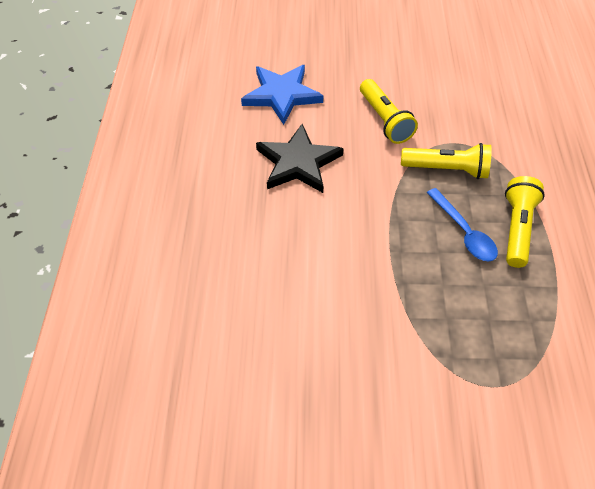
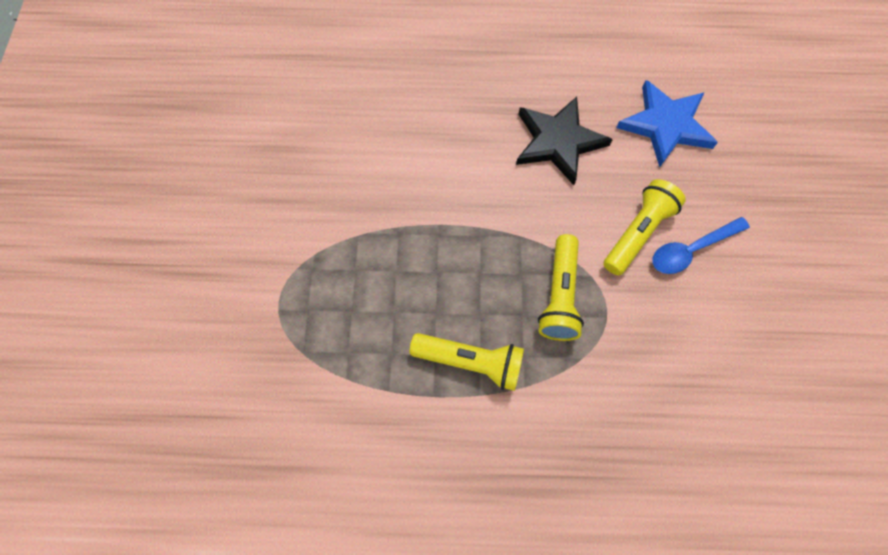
camera: 90 degrees right, 15 degrees up
(384, 120) = (637, 233): yellow flashlight -> yellow flashlight turned 150 degrees clockwise
(464, 232) = (464, 302): blue spoon -> blue spoon (691, 250)

